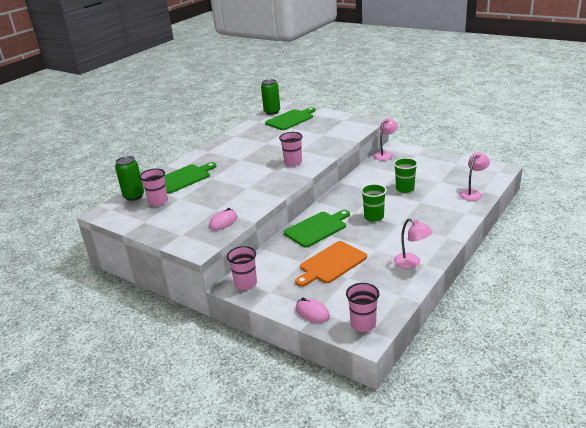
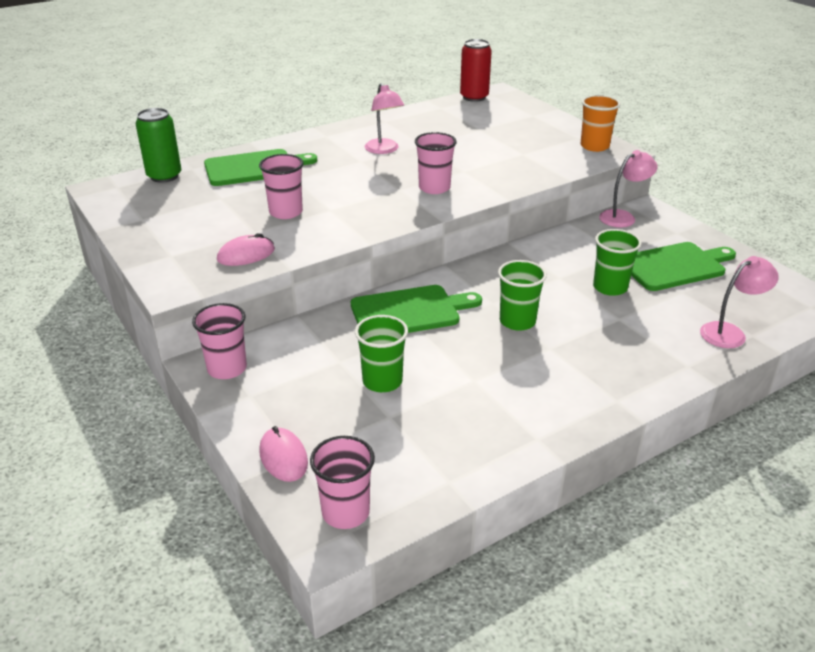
camera: 20 degrees right, 5 degrees up
(158, 202) = (187, 194): pink cup -> pink cup (286, 212)
(272, 112) = (474, 97): green can -> red can
(291, 119) = (492, 116): green cutting board -> green cutting board (675, 266)
(331, 264) = (382, 381): orange cutting board -> green cup
(356, 122) = (594, 146): none -> orange cup
(411, 263) = (517, 428): pink lamp -> pink lamp (384, 150)

